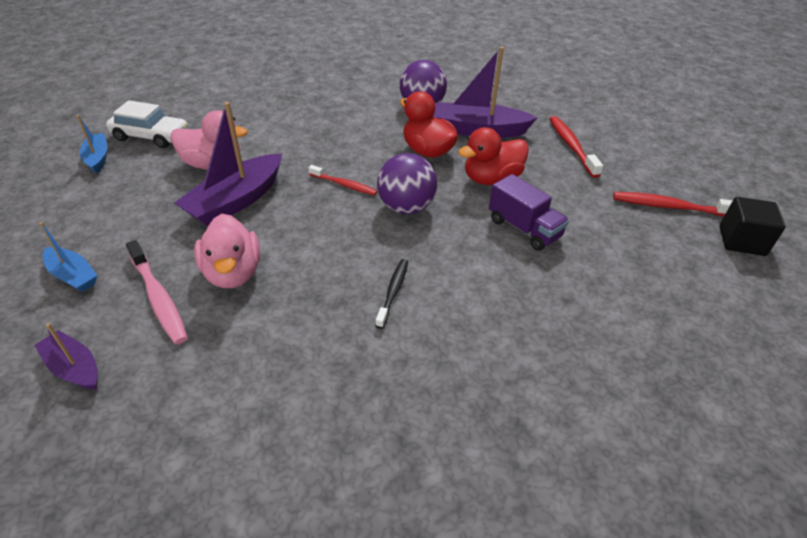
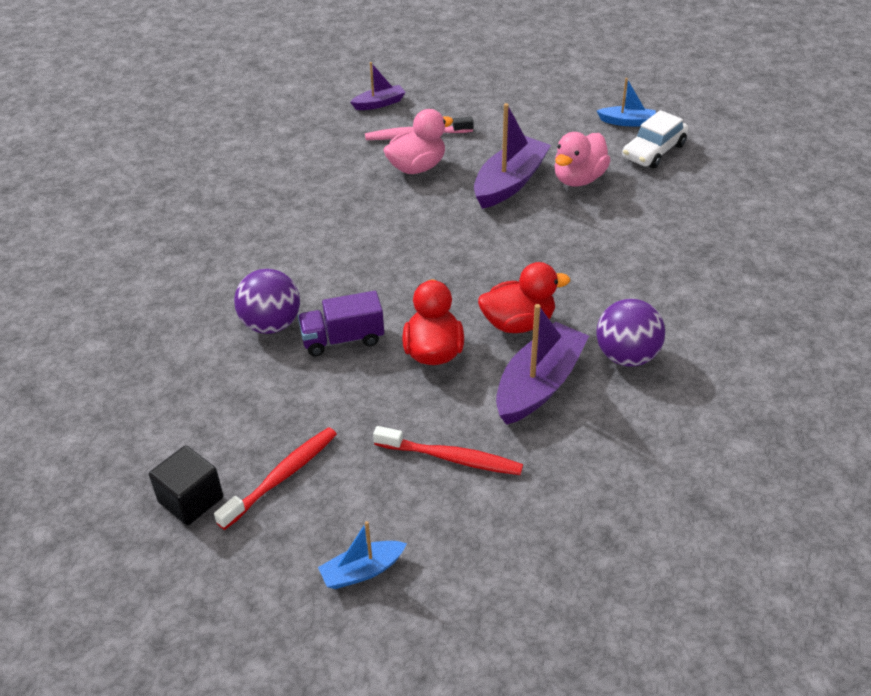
camera: 120 degrees right, 0 degrees up
(73, 276) = (467, 106): blue boat -> blue boat (362, 571)
(233, 273) = (417, 167): pink duck -> pink duck turned 135 degrees clockwise
(236, 201) = (510, 182): purple boat -> purple boat turned 60 degrees clockwise
(344, 185) = (493, 247): red toothbrush -> none
(393, 292) = (334, 235): black toothbrush -> none
(406, 207) = (430, 275): purple ball -> purple ball (271, 324)

